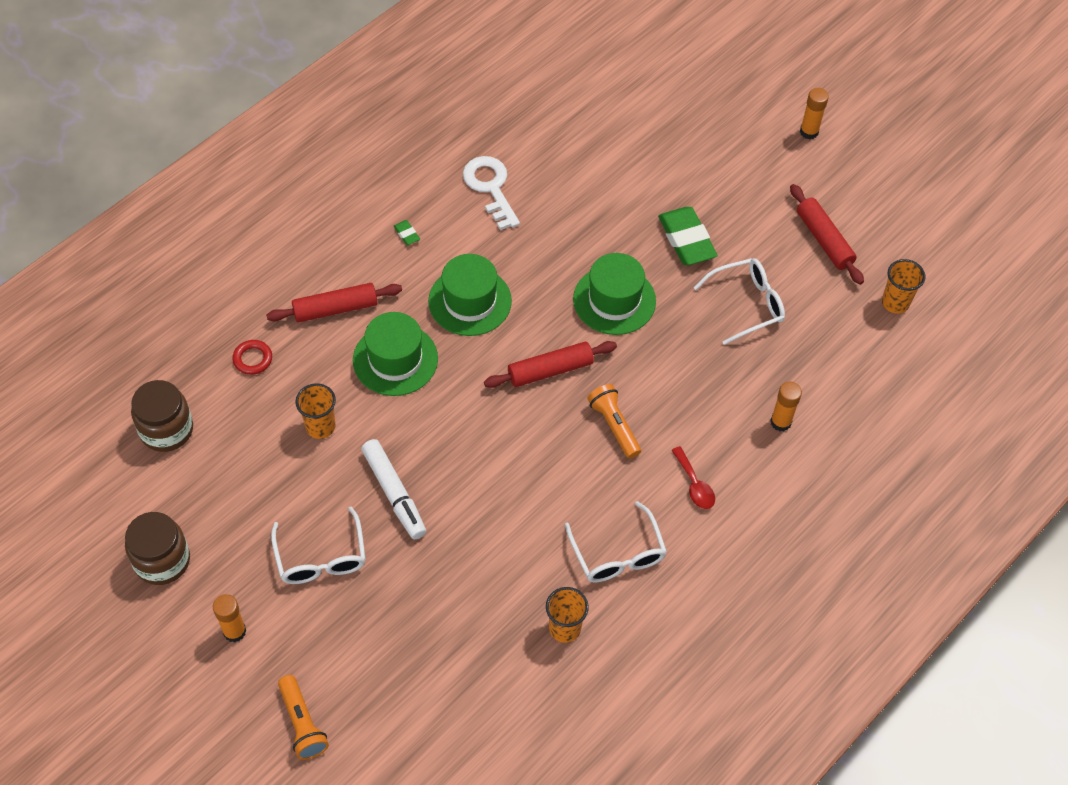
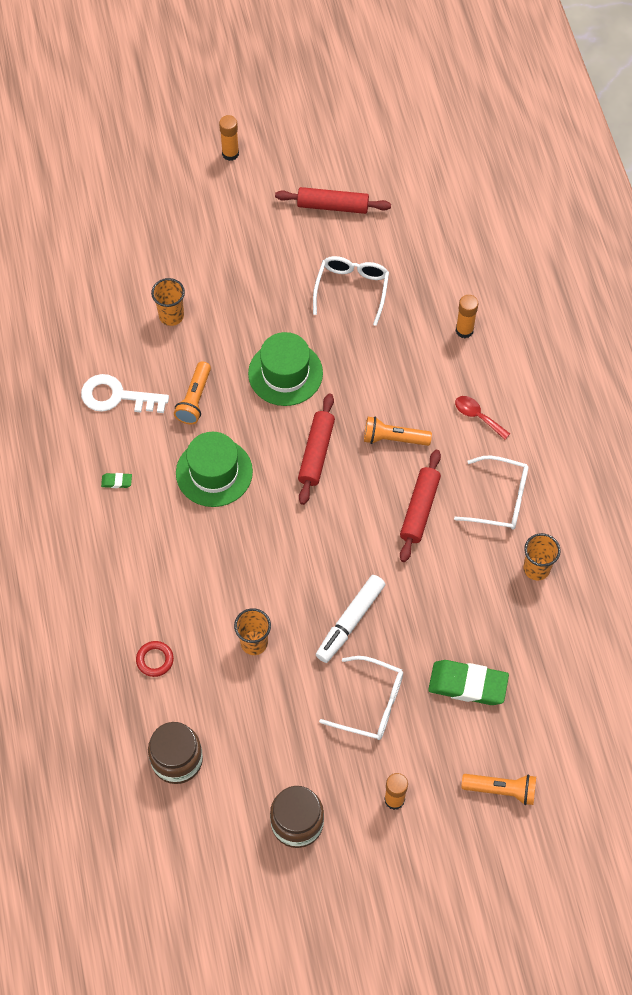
camera: 55 degrees left, 5 degrees up
(335, 309) = (151, 573): red rolling pin -> red rolling pin (420, 509)
(394, 493) = (350, 622): white marker -> white marker turned 120 degrees clockwise
(395, 359) = (230, 555): green hat -> none
(532, 246) = (194, 399): none -> orange flashlight
(686, 240) = (267, 293): green eraser -> green eraser (467, 684)
(694, 485) = (477, 416): red spoon -> red spoon turned 150 degrees counterclockwise
(895, 302) = (417, 197): orange cup -> orange cup (171, 316)

